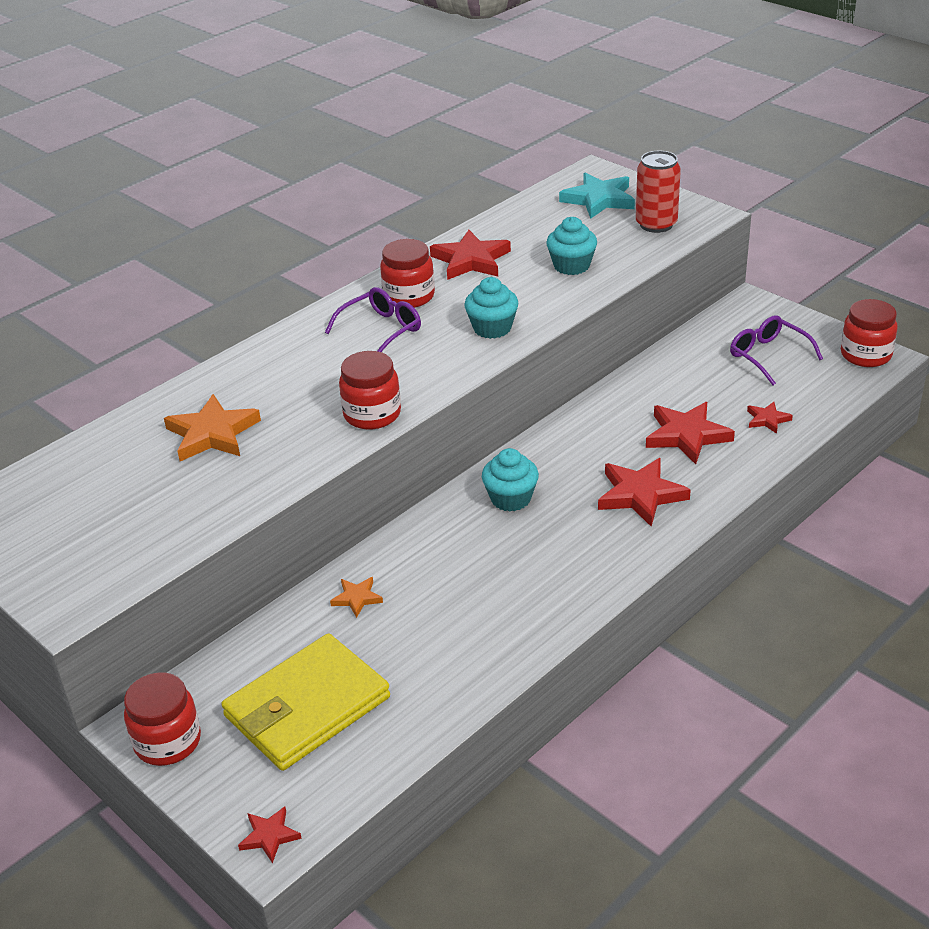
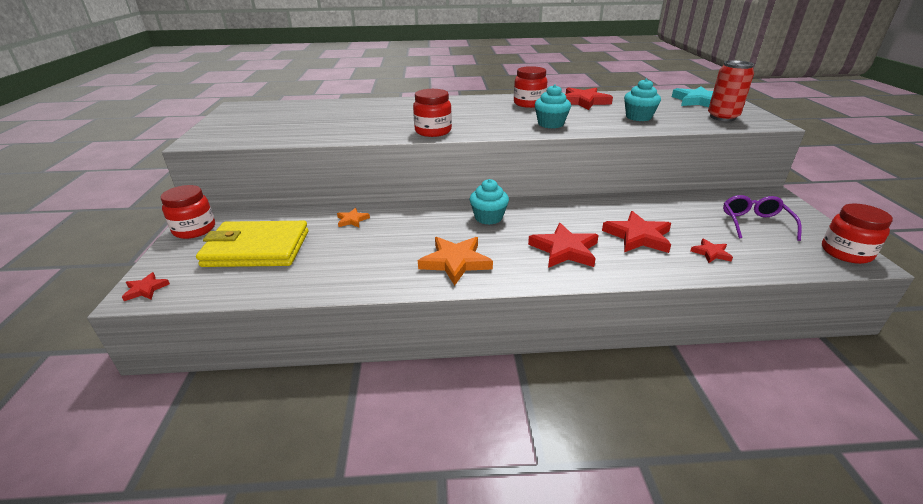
camera: 40 degrees right, 5 degrees down
(212, 434) = (359, 115): orange star -> orange star (455, 262)
(381, 330) = (494, 109): purple glasses -> none

